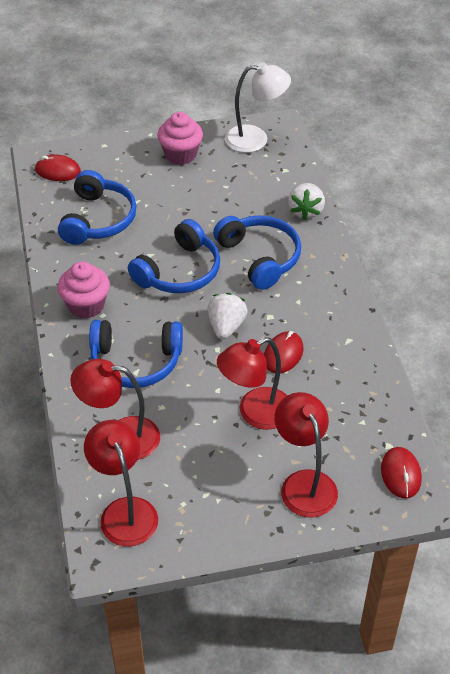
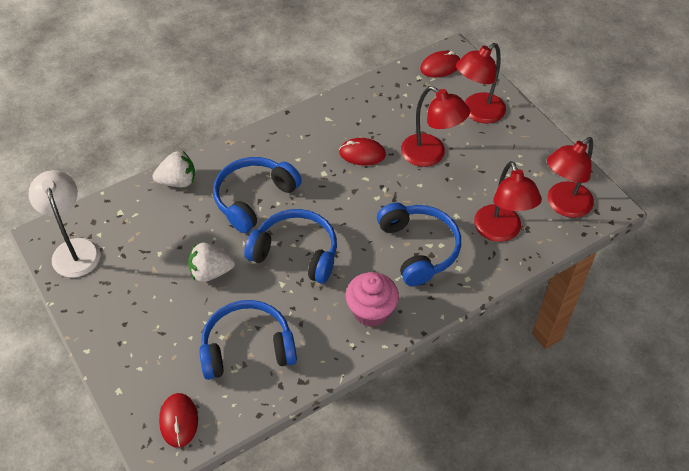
camera: 110 degrees left, 5 degrees up
(180, 154) = (117, 308): pink cupcake -> none
(226, 326) = (349, 198): white strawberry -> white strawberry (211, 272)

